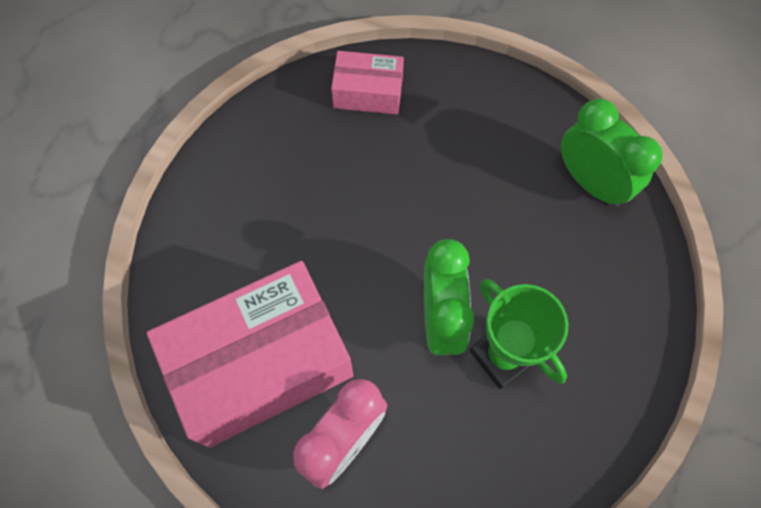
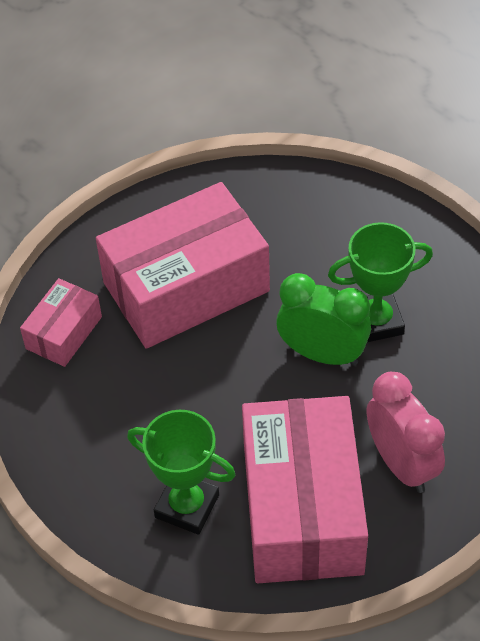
camera: 65 degrees left, 15 degrees down
(230, 263) = (187, 506): none -> green trophy
(462, 168) = (186, 287): none -> pink box
(591, 182) = (248, 201): green clock -> none

